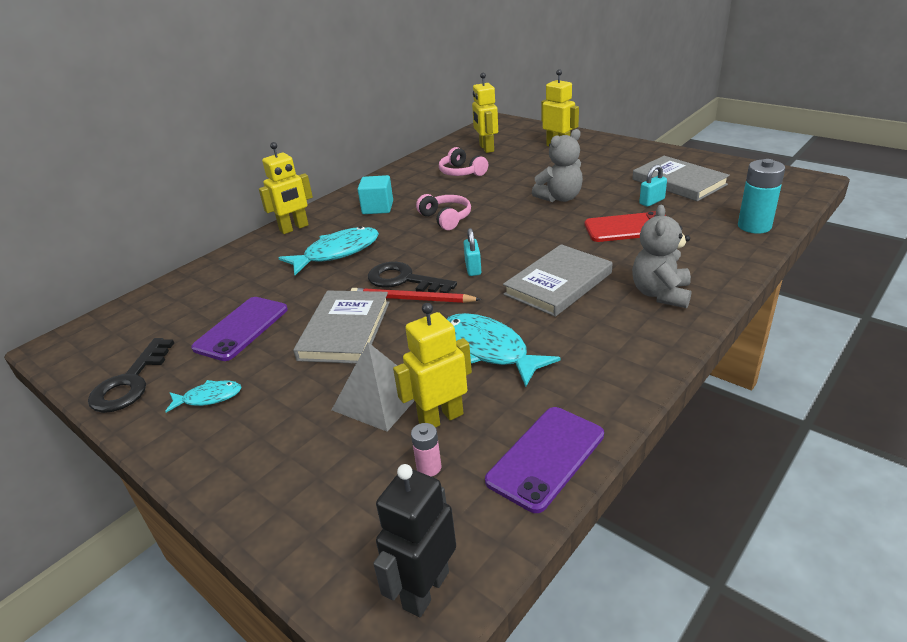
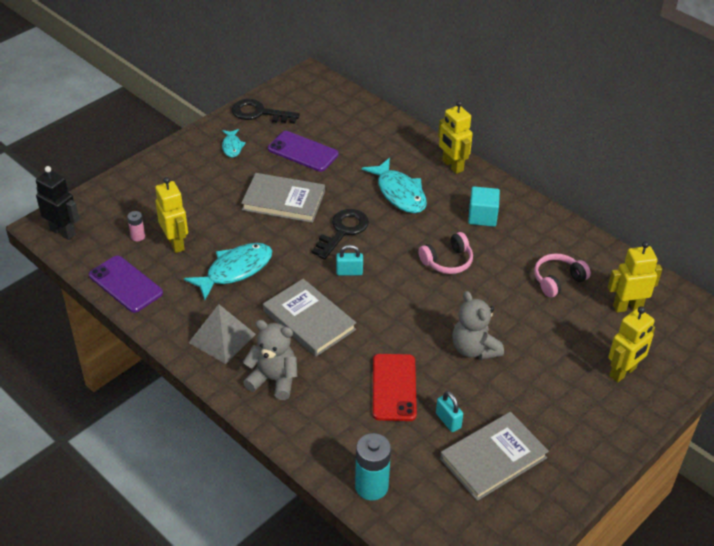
camera: 90 degrees right, 10 degrees up
(379, 398) = (204, 217): grey pyramid -> grey pyramid (222, 338)
(412, 299) = (313, 235): red pencil -> none

